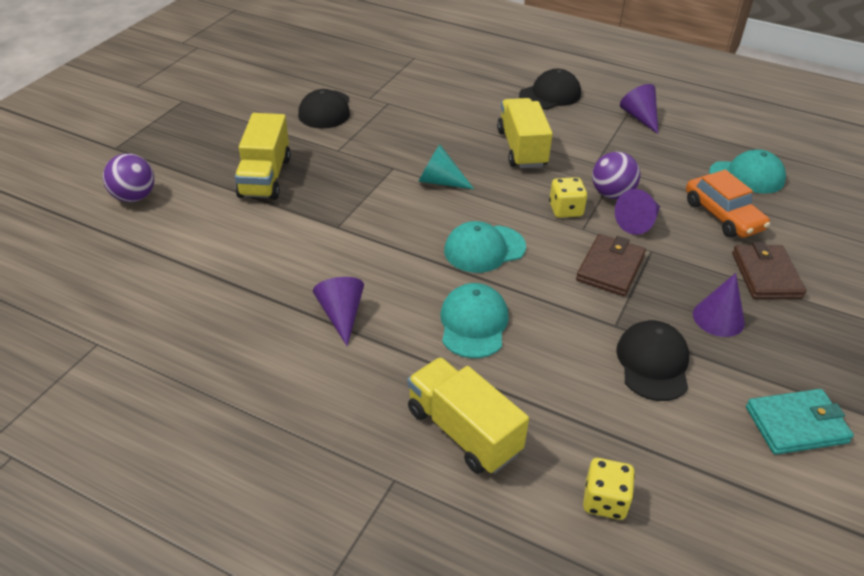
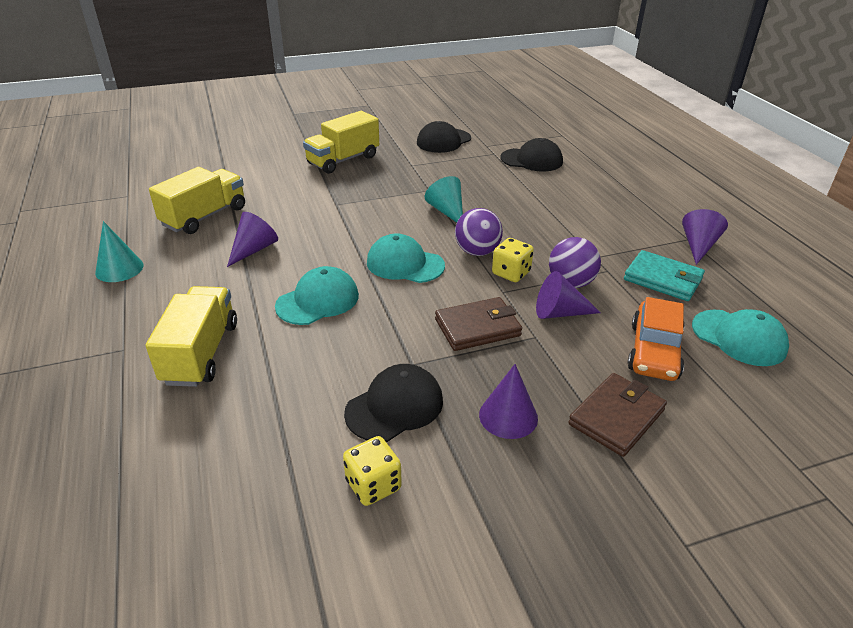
camera: 45 degrees right, 5 degrees down
(134, 197) = (261, 140): purple ball -> purple ball (477, 252)
(246, 418) = (119, 269): none -> turquoise cone
(522, 148) = (547, 220): yellow truck -> yellow truck (204, 216)
(550, 95) = (636, 198): black cap -> black cap (532, 160)
(605, 501) = (201, 459): yellow dice -> yellow dice (373, 485)
(796, 425) = (433, 538): turquoise wallet -> turquoise wallet (662, 279)

